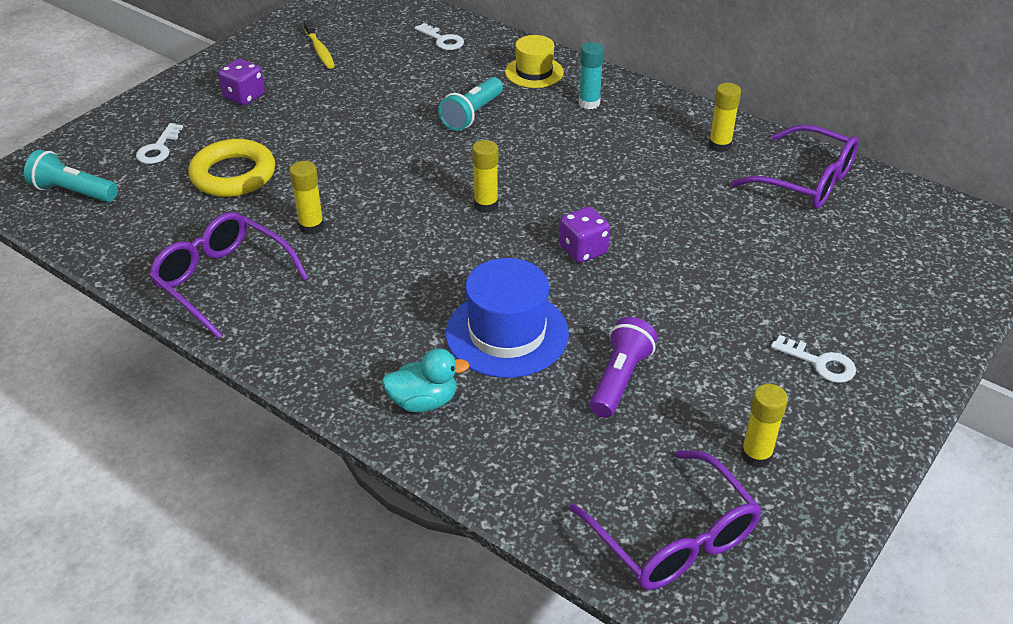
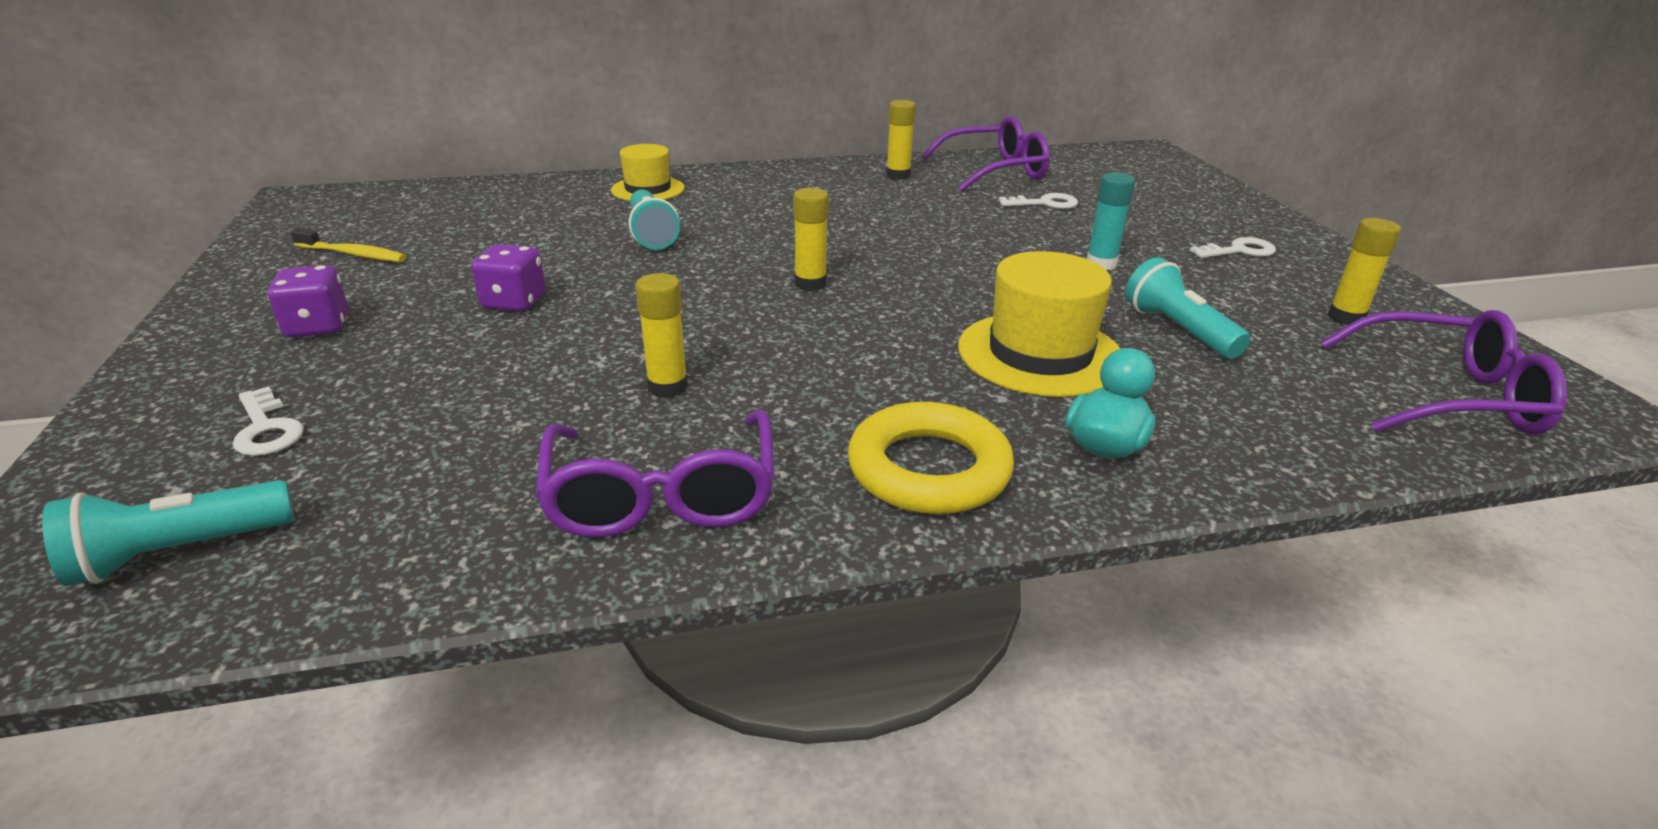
camera: 50 degrees left, 10 degrees down
(222, 280) = (662, 496): purple glasses -> purple glasses turned 90 degrees counterclockwise
(233, 175) = (455, 397): yellow ring -> yellow ring (929, 469)
(442, 40) = (500, 200): white key -> white key (1044, 203)
(507, 333) = (1040, 354): blue hat -> yellow hat
(583, 250) = (957, 272): purple dice -> purple dice (514, 302)
(589, 103) = (743, 190): turquoise glue stick -> turquoise glue stick (1101, 263)
(620, 379) = (1178, 330): purple flashlight -> turquoise flashlight

